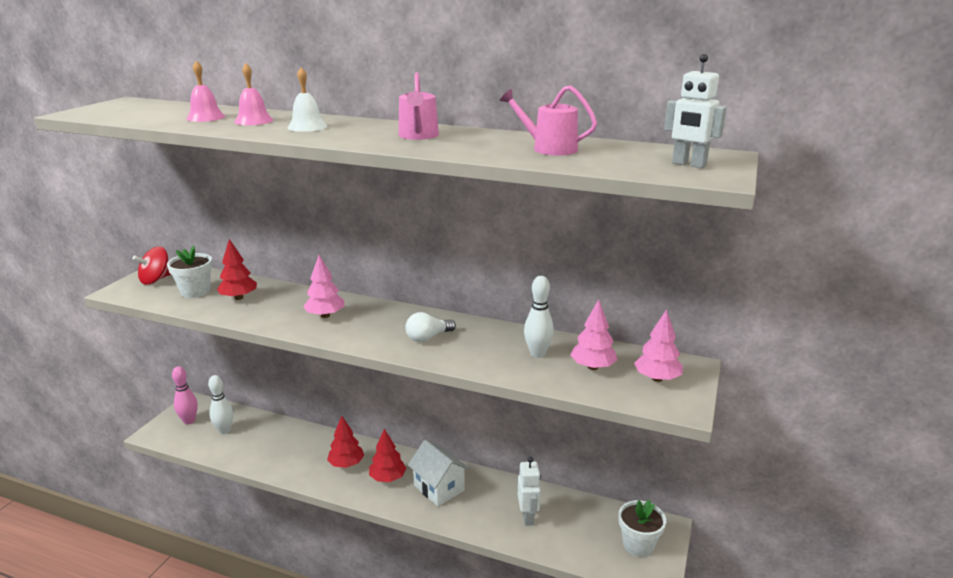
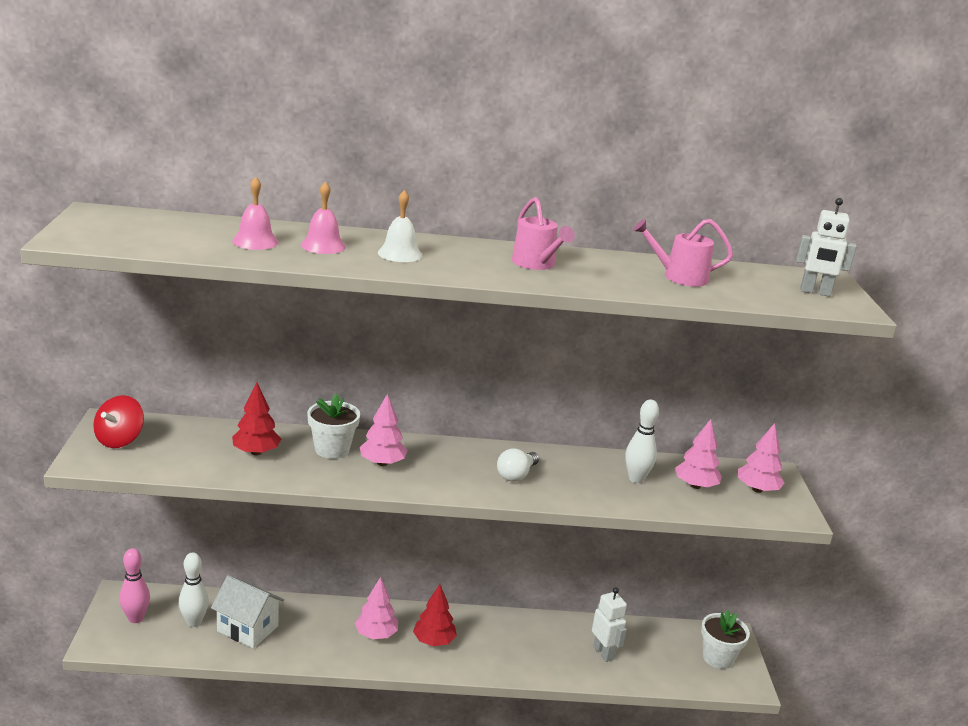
camera: 25 degrees left, 0 degrees up
(195, 291) = (191, 450): white flower pot -> white flower pot (332, 449)
(346, 464) = (376, 634): red tree -> pink tree
(439, 488) = (496, 641): white house -> white house (247, 628)

